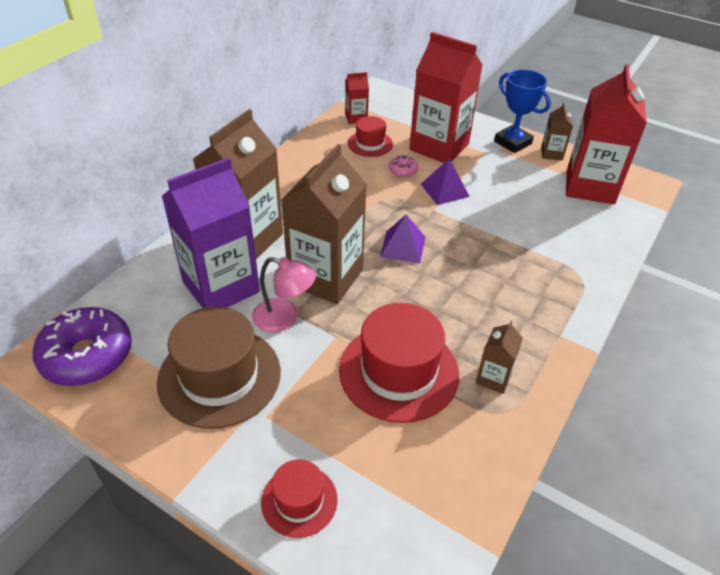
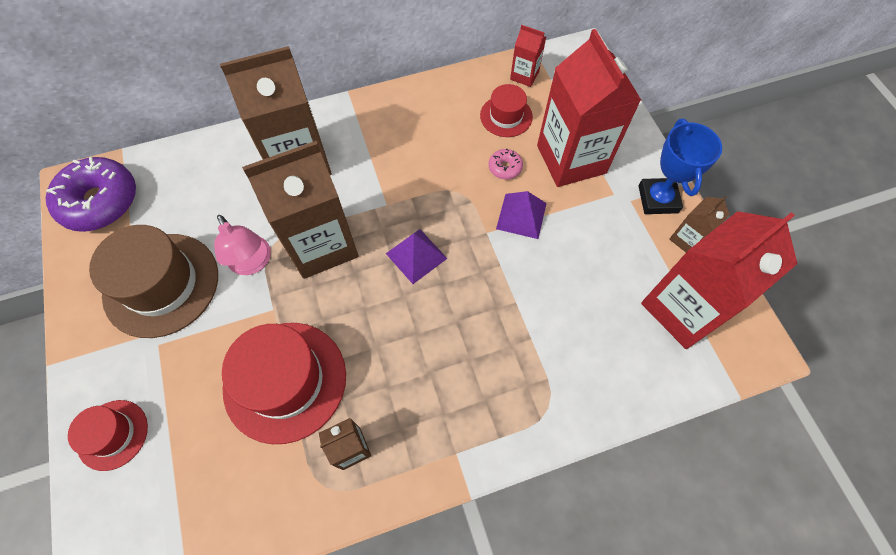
camera: 40 degrees right, 20 degrees up
(221, 287) = (237, 199): purple carton -> none

